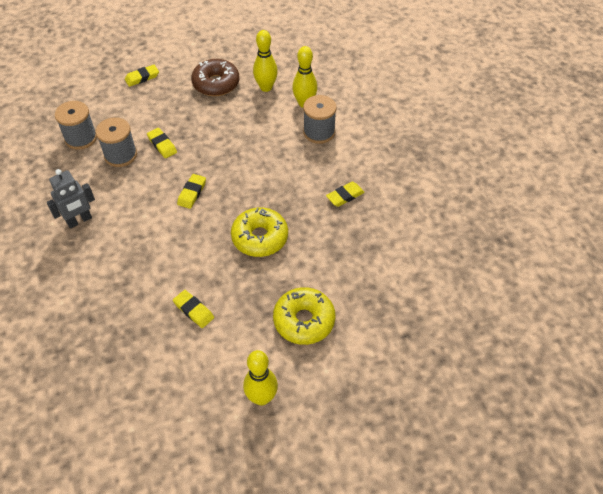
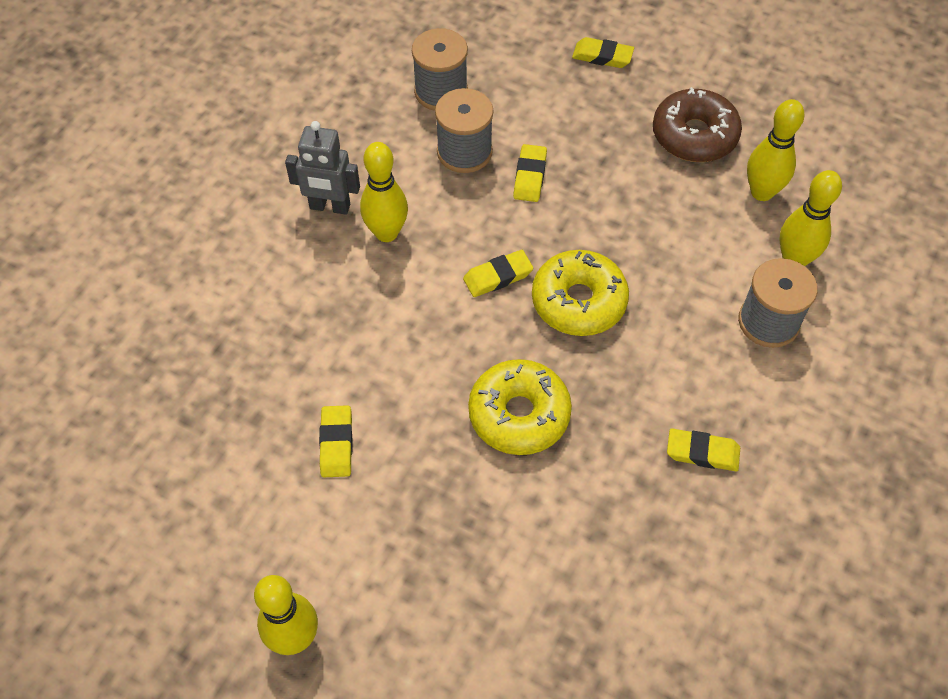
camera: 45 degrees right, 5 degrees up
(120, 212) = (386, 233): none -> yellow bowling pin
(304, 320) = (453, 585): yellow donut -> yellow donut (578, 301)

